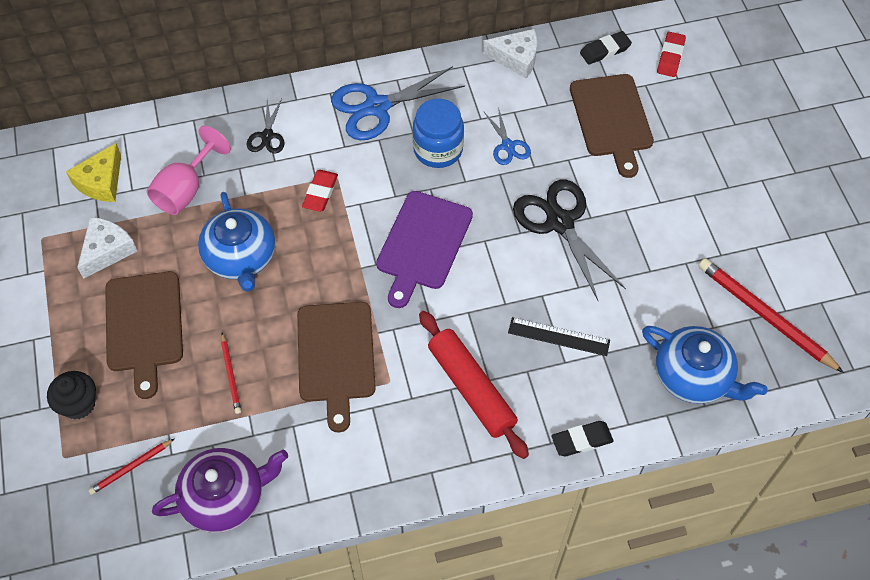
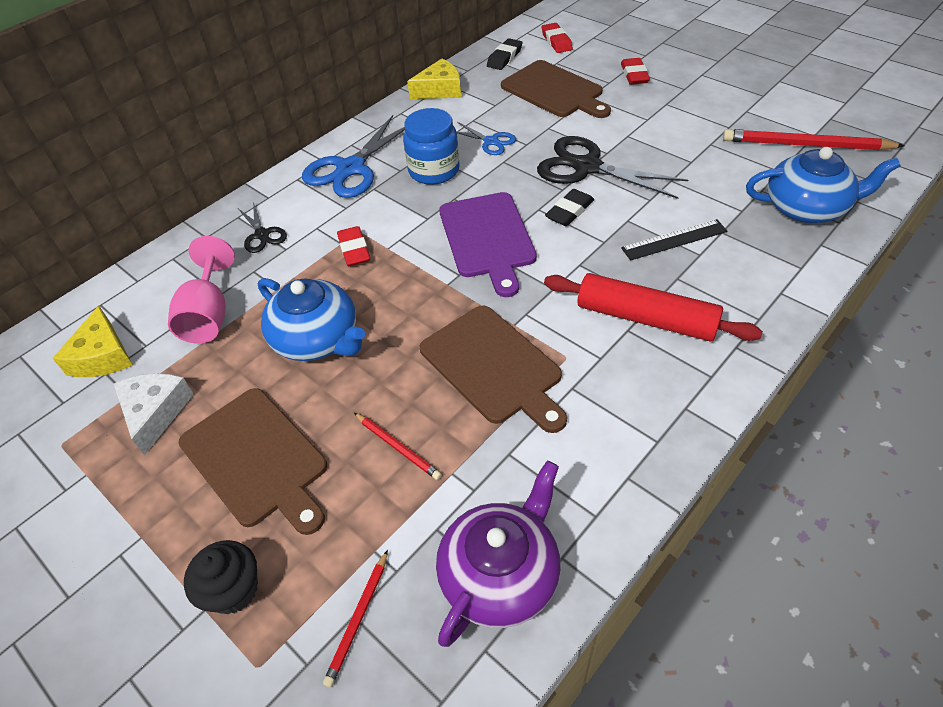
camera: 30 degrees left, 10 degrees down
(516, 58) = (440, 90): white cheese -> yellow cheese
(581, 440) = (781, 301): black eraser -> black eraser (569, 211)
(700, 143) = (634, 75): none -> red eraser

